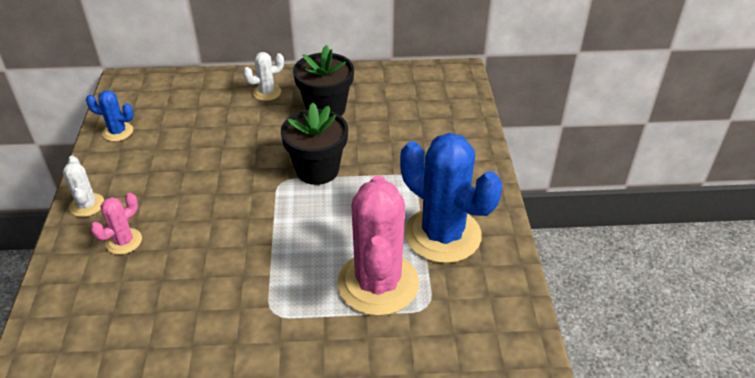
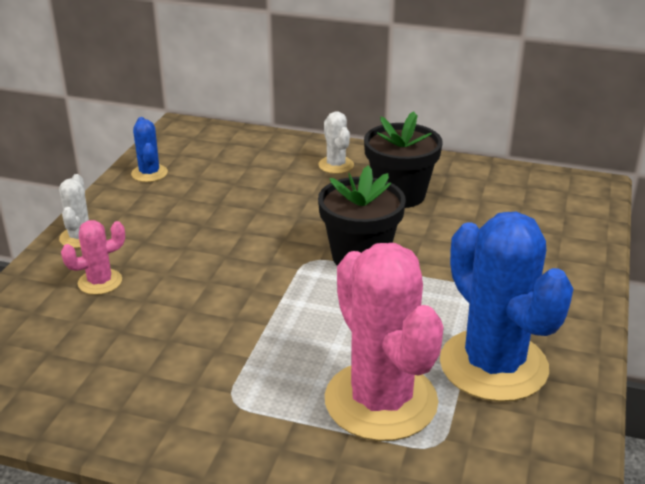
camera: 20 degrees right, 10 degrees down
(118, 132) = (149, 173): blue cactus -> blue cactus turned 45 degrees clockwise
(267, 92) = (336, 165): white cactus -> white cactus turned 75 degrees clockwise
(378, 283) = (381, 401): pink cactus -> pink cactus turned 45 degrees counterclockwise

